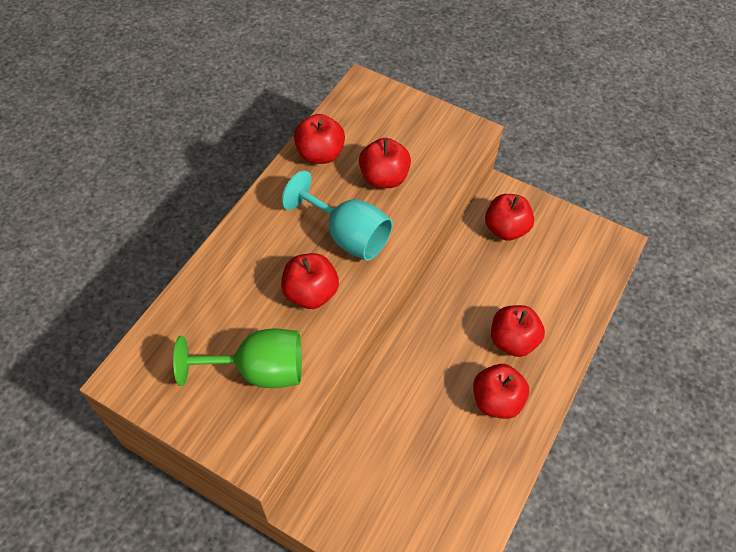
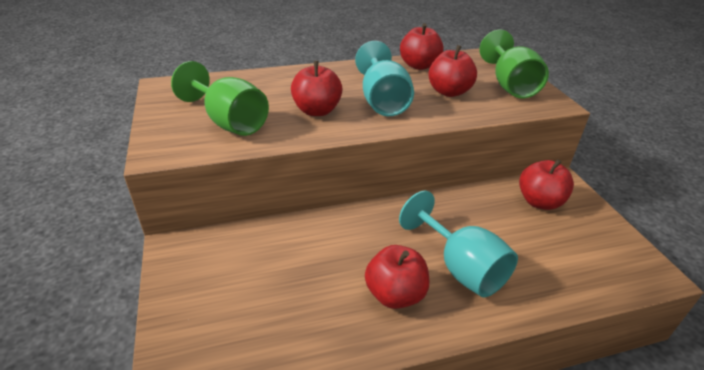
camera: 45 degrees right, 20 degrees down
(420, 130) = (510, 85): none -> green goblet
(512, 340) = (461, 268): red apple -> turquoise goblet

